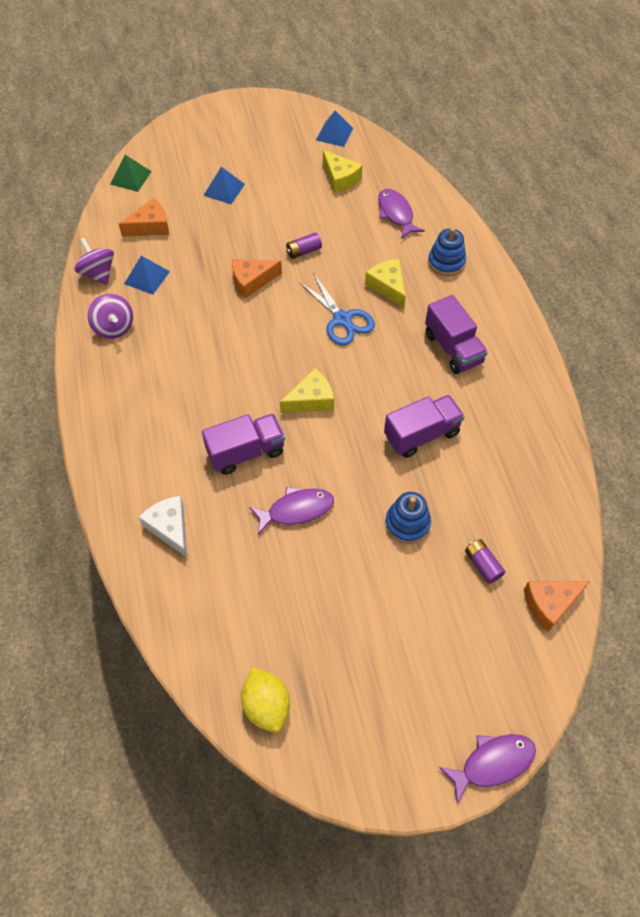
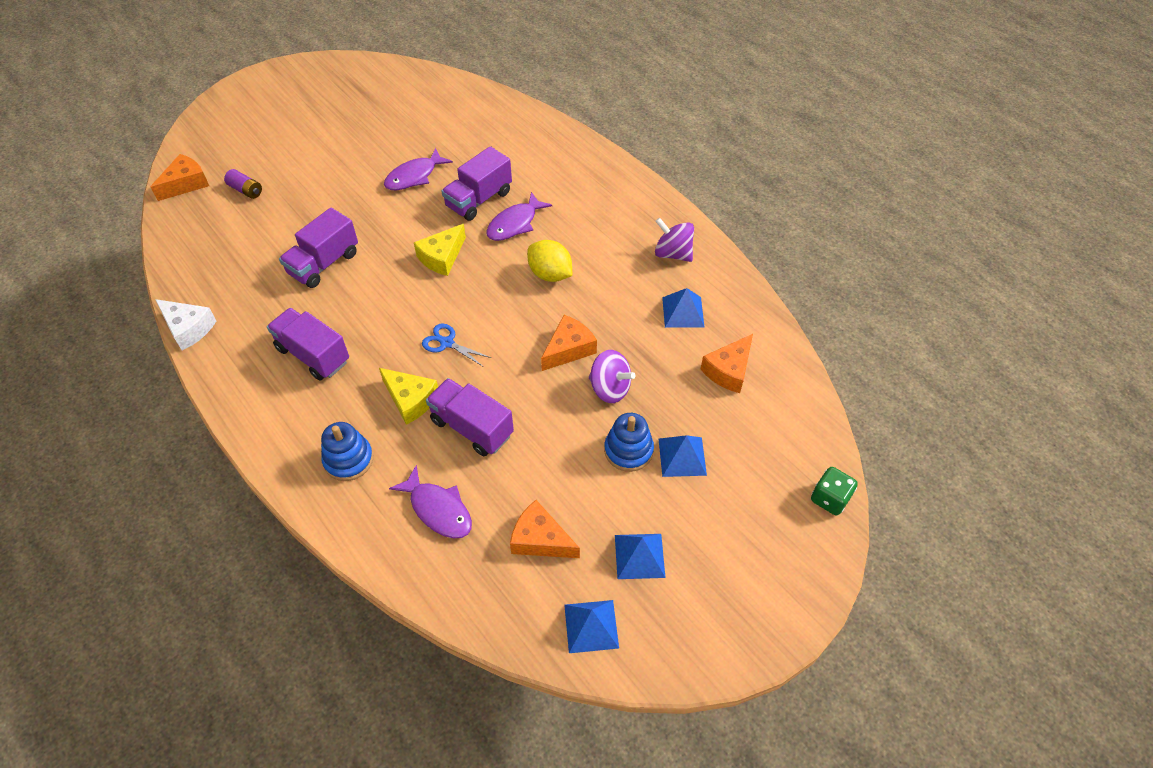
camera: 155 degrees right, 5 degrees down
(98, 273) = (735, 297): purple spinning top -> purple spinning top (610, 388)
(130, 178) = (809, 427): green pyramid -> none
(155, 141) = (829, 499): none -> green dice
(170, 527) = (508, 136): white cheese -> white cheese (188, 328)
(266, 705) = (382, 77): yellow lemon -> yellow lemon (550, 274)
(287, 152) = (639, 556): none -> blue pyramid
(303, 251) = (531, 407): purple battery -> none
(340, 178) = (540, 539): yellow cheese -> orange cheese
(342, 319) = (447, 343): blue scissors -> blue scissors, size x0.64
(352, 253) = (472, 427): none -> purple truck
(407, 524) = (317, 196): blue stacking toy -> blue stacking toy (628, 450)
(492, 763) = (221, 96): purple fish -> purple fish (515, 224)

